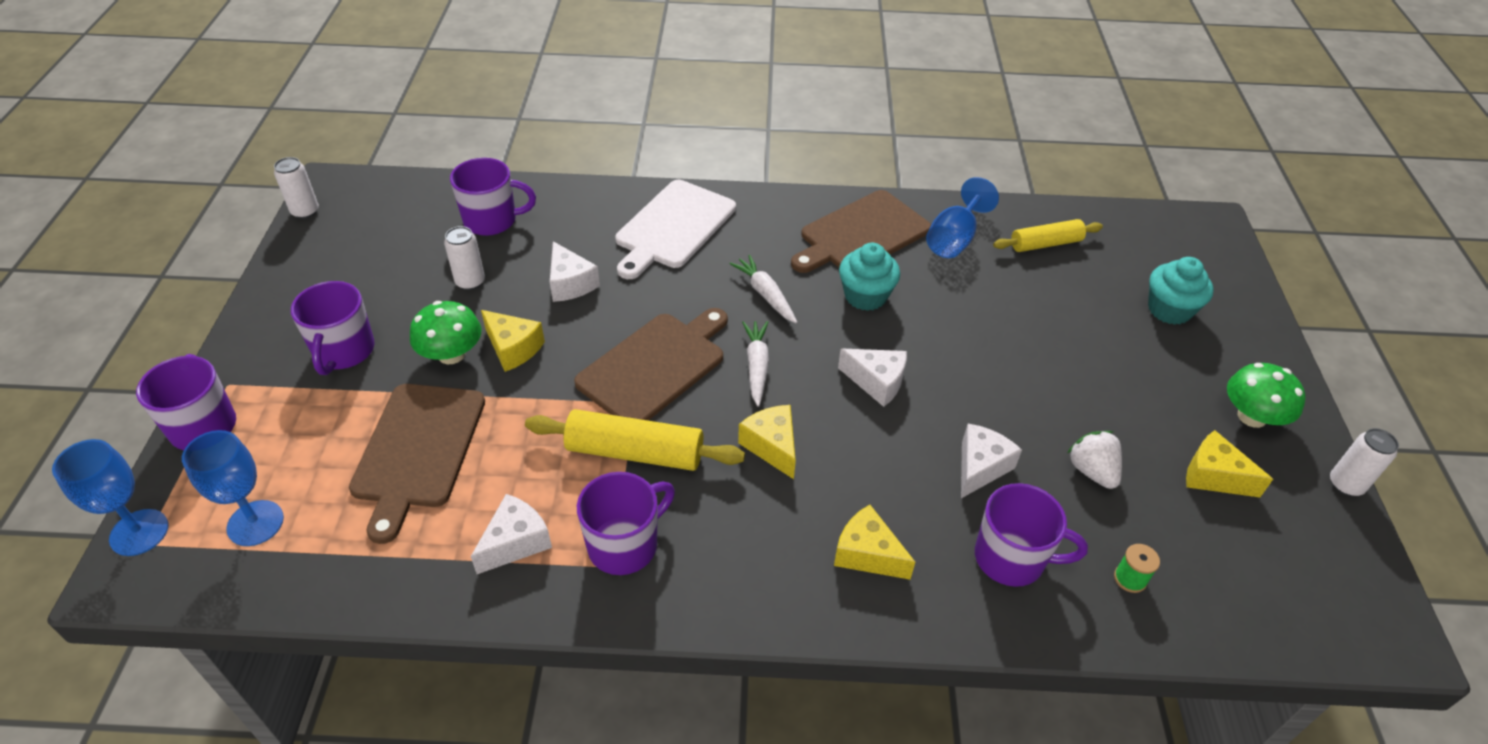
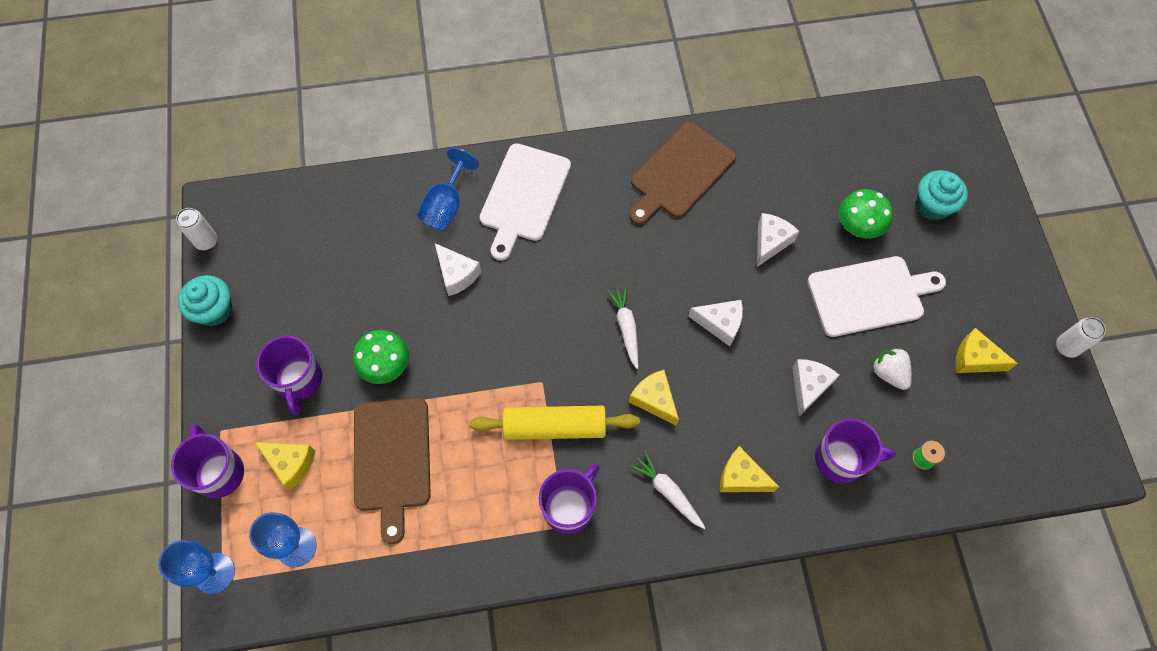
camera: 10 degrees left, 20 degrees up
(470, 282) = (374, 289): white can -> none
(492, 220) = (370, 219): purple mug -> none
(513, 348) = (432, 349): yellow cheese -> yellow cheese (291, 464)
(515, 542) = (491, 521): white cheese -> white cheese (770, 242)
(655, 366) = (548, 343): brown cutting board -> none
(765, 294) = (616, 254): white carrot -> white carrot (667, 492)
(865, 296) = (696, 239): turquoise cupcake -> turquoise cupcake (214, 310)
(954, 239) = (756, 164): blue goblet -> blue goblet (446, 205)
(1045, 244) = (830, 154): yellow rolling pin -> none
(1077, 385) = (870, 295): none -> white cutting board
(1252, 416) = (999, 299): green mushroom -> green mushroom (859, 225)

